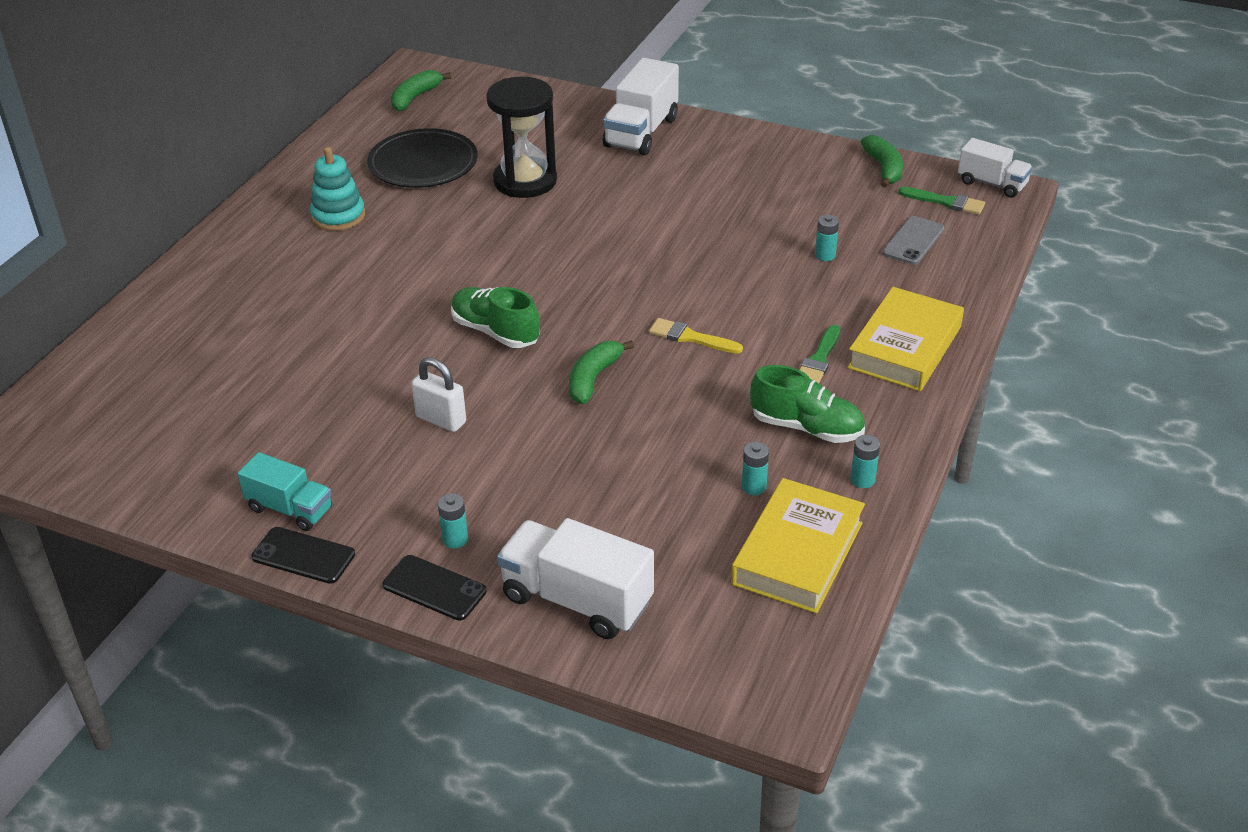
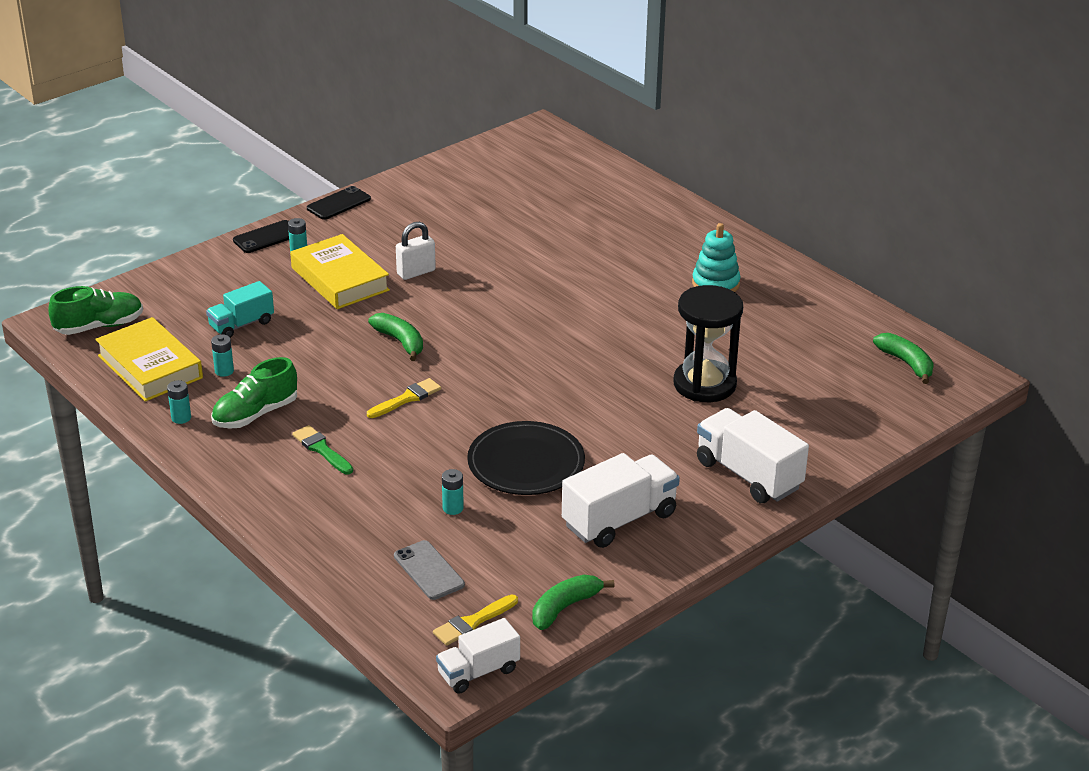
camera: 115 degrees right, 5 degrees down
(290, 509) = (383, 206): turquoise truck -> turquoise truck (241, 324)
(423, 163) = (774, 340): black plate -> black plate (526, 463)
(495, 332) = (495, 316): green shoe -> green shoe (99, 326)
(577, 600) = (205, 279): white truck -> white truck (619, 520)
(884, 168) = (565, 607): green banana -> green banana turned 120 degrees clockwise
(905, 347) = (293, 499): yellow book -> yellow book (340, 279)
(946, 202) = (472, 622): green brush -> yellow brush

